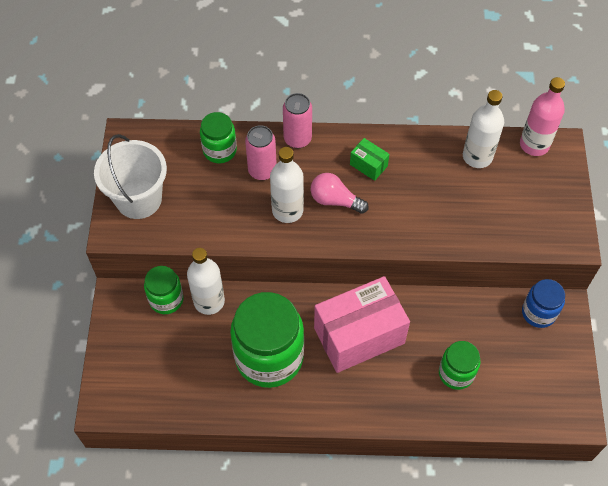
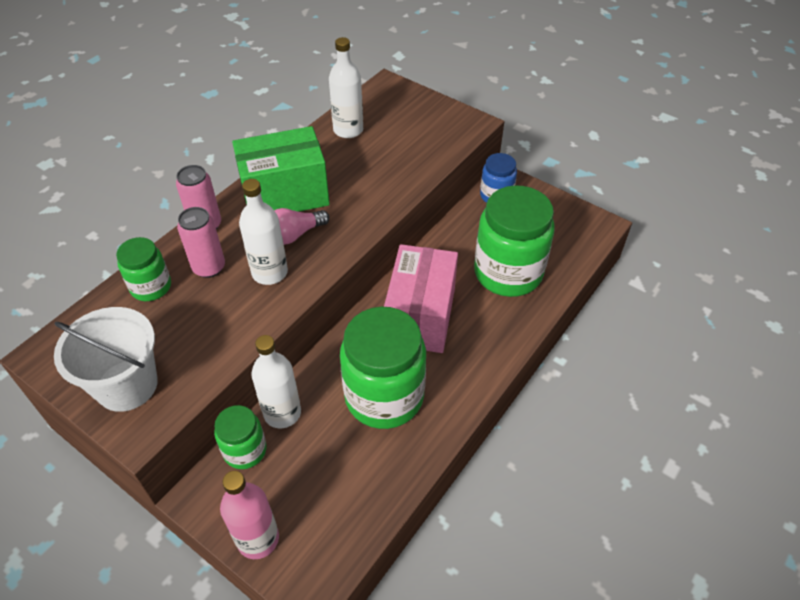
camera: 55 degrees left, 10 degrees down
(368, 165) = (285, 195): green box -> green box, size x2.34
(456, 373) = (508, 273): green jar -> green jar, size x1.91
(534, 144) = (371, 96): pink bottle -> pink bottle (258, 539)

